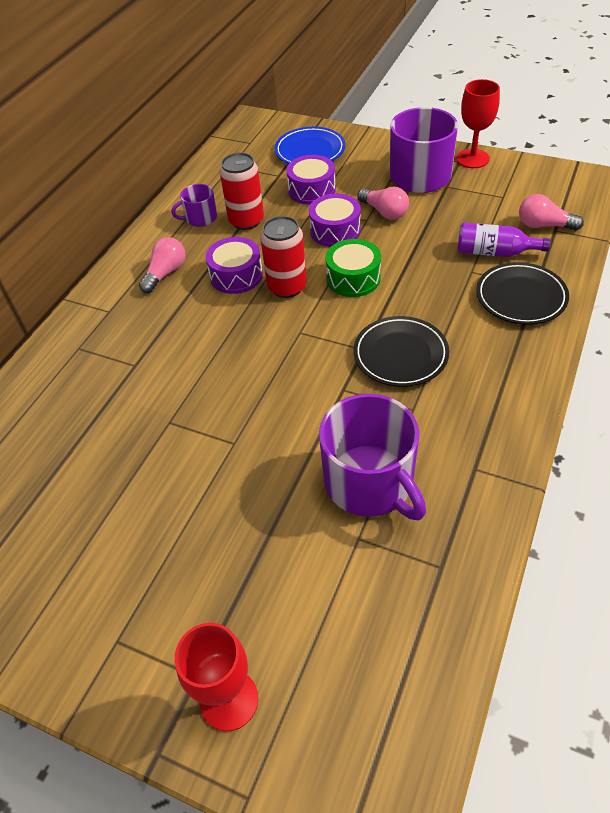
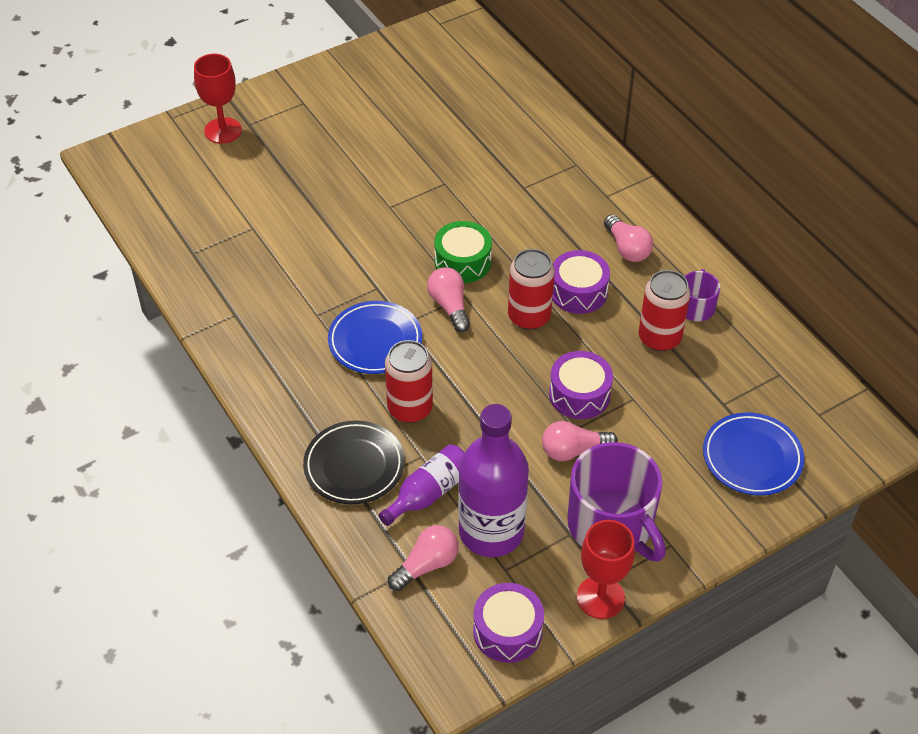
camera: 120 degrees right, 0 degrees up
(312, 190) = (669, 416): purple drum -> purple drum (507, 631)
(319, 334) = (449, 306): none -> pink light bulb
(353, 278) = (496, 367): green drum -> green drum (462, 262)
(370, 482) = (283, 256): purple mug -> none
(400, 355) = (375, 341): black plate -> blue plate
(440, 299) = (410, 408): none -> red can
(486, 214) = (491, 531): none -> purple bottle

